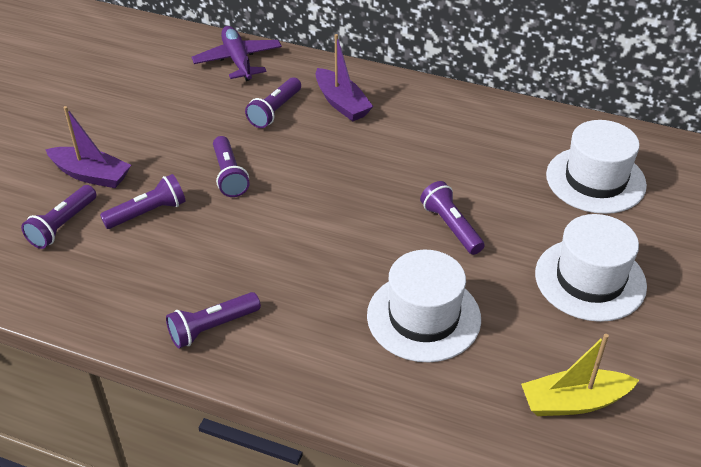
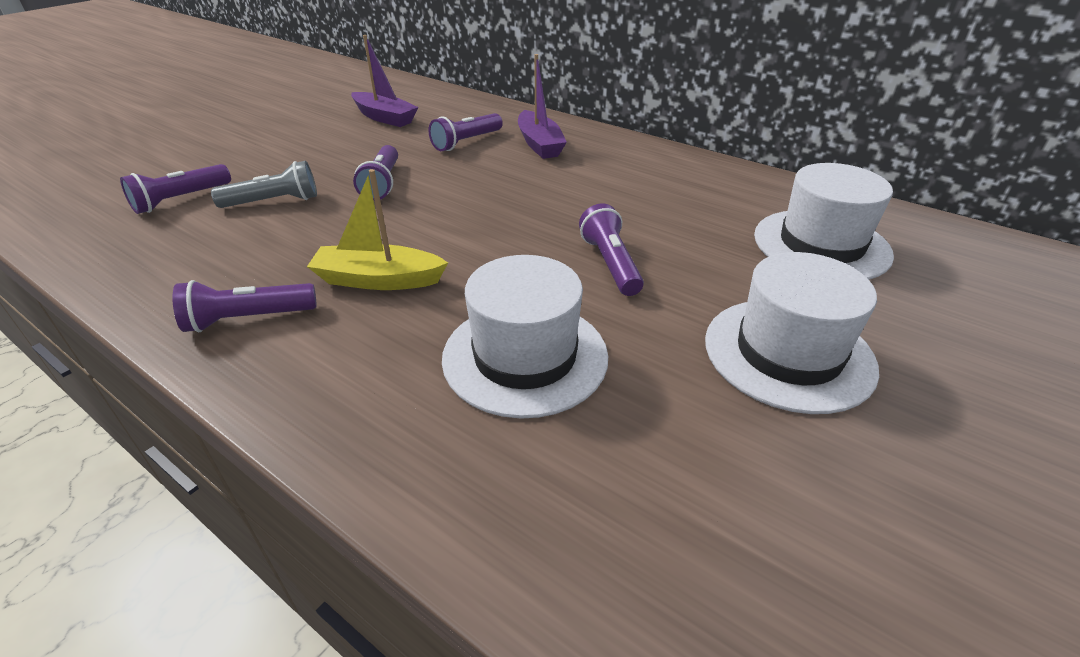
camera: 15 degrees right, 5 degrees down
(91, 175) = (247, 166): purple boat -> purple boat (384, 118)
(148, 213) = (273, 202): purple flashlight -> grey flashlight
(238, 60) = (455, 105): purple plane -> none
(574, 402) = (717, 530): yellow boat -> yellow boat (379, 280)

